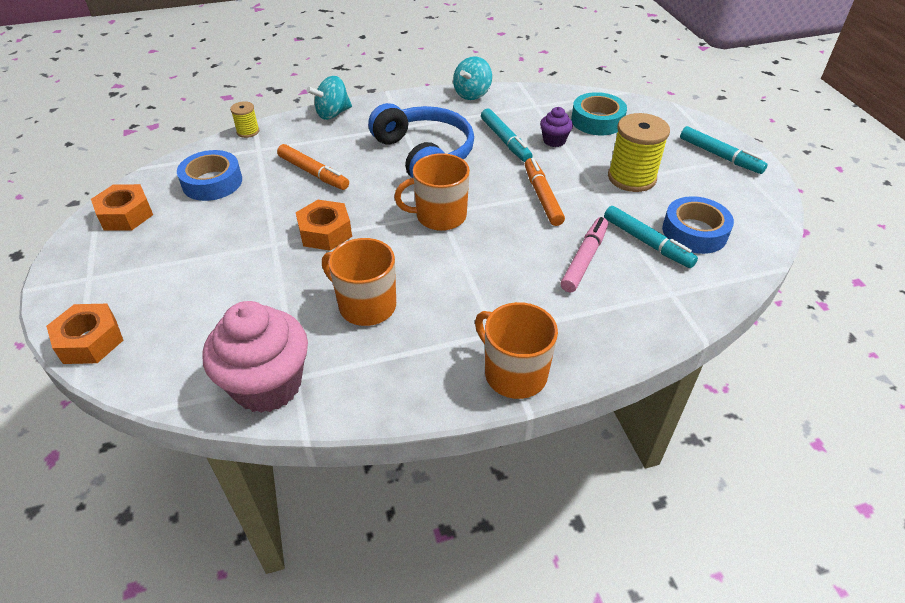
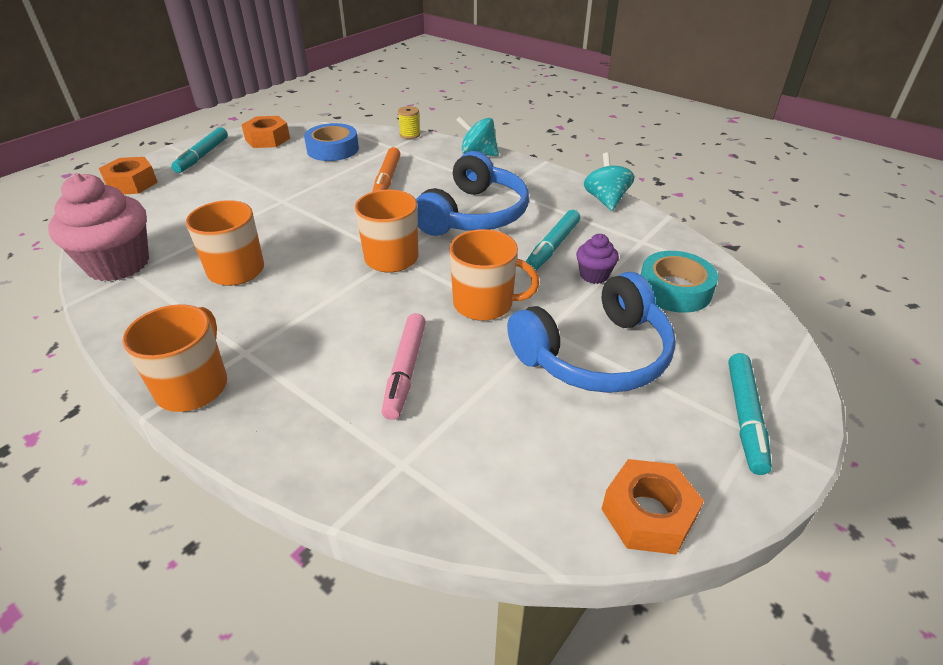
camera: 55 degrees right, 5 degrees down
(325, 232) = (315, 214): orange nut -> orange nut (648, 514)
(472, 94) = (605, 200): turquoise spinning top -> turquoise spinning top turned 90 degrees clockwise
(542, 197) = (484, 304): orange marker -> orange mug
(584, 259) = (405, 371): pink marker -> pink marker turned 105 degrees clockwise
(631, 178) = (595, 354): yellow spool -> blue headphones
(647, 242) = (480, 409): turquoise marker -> turquoise marker (202, 156)
(694, 232) = (544, 446): blue tape -> none

